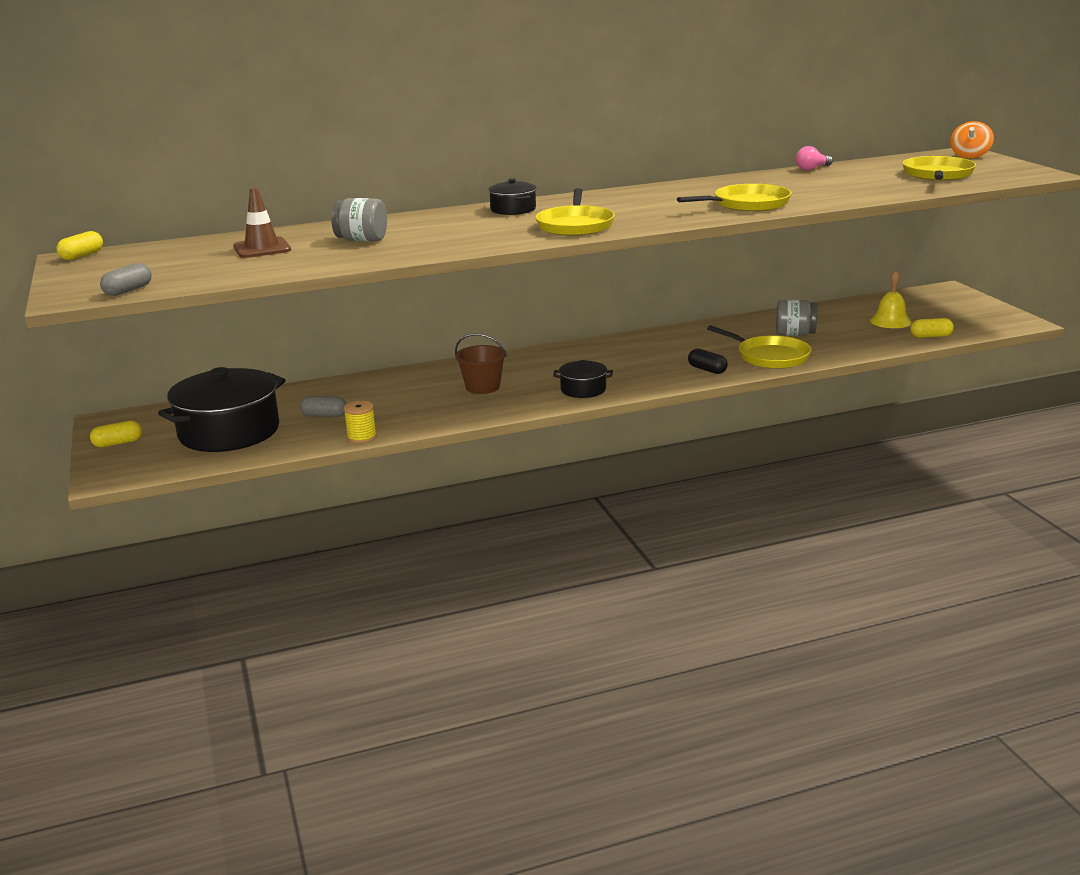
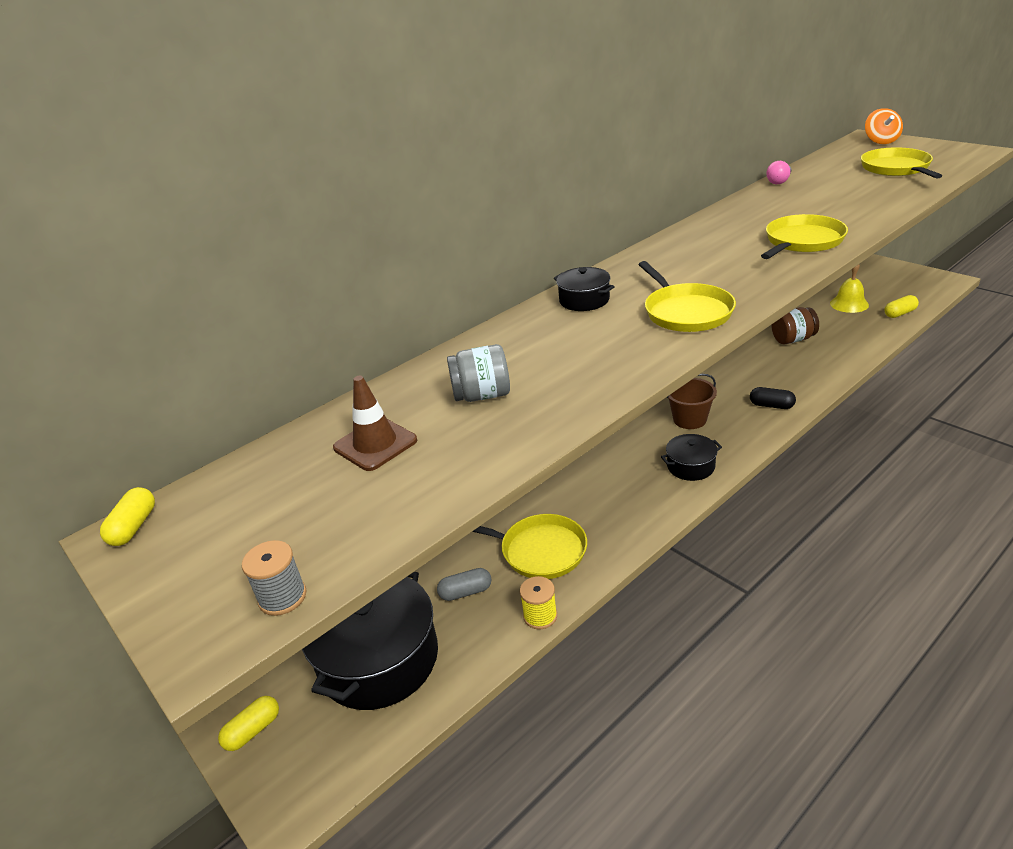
camera: 20 degrees left, 10 degrees up
(128, 290) = (282, 597): grey capsule -> grey spool
(482, 387) = (591, 492): brown bucket -> brown bucket (689, 419)
(770, 357) = (804, 373): yellow pan -> yellow pan (539, 551)
(794, 334) = (793, 339): grey jar -> brown jar

